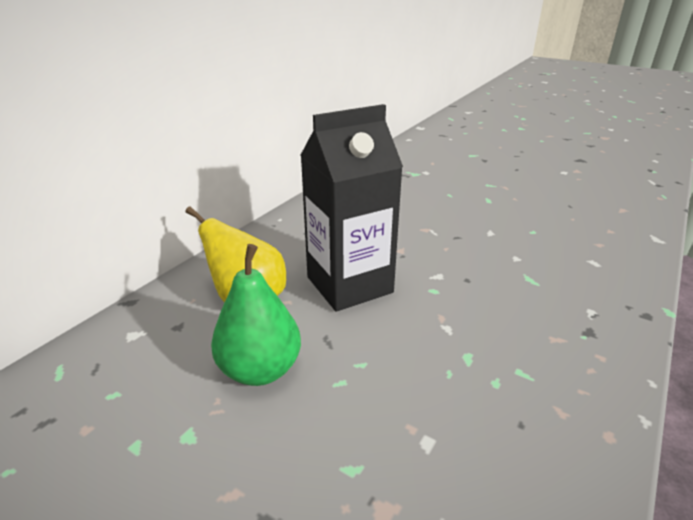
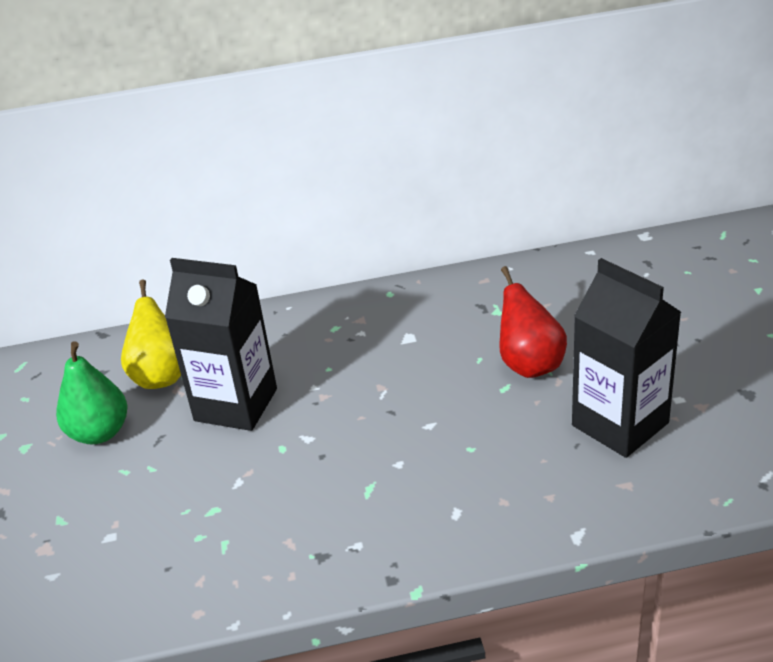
camera: 50 degrees right, 5 degrees up
(478, 186) = (529, 365): none -> red pear
(567, 190) = (620, 424): none -> black carton

